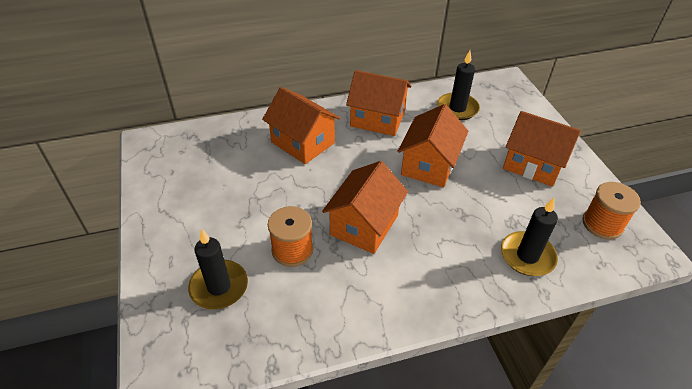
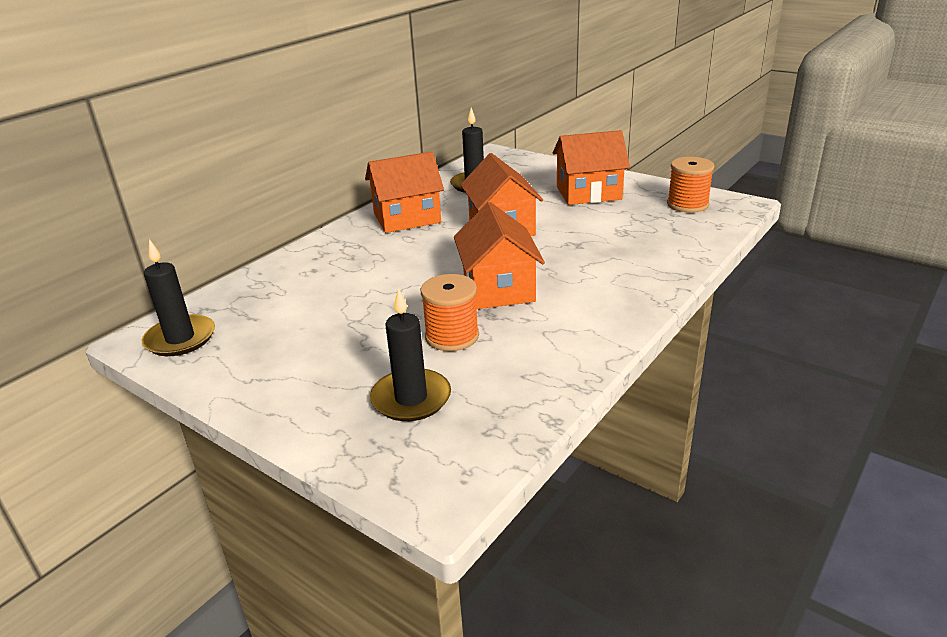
camera: 35 degrees left, 15 degrees down
(302, 142) = (350, 262): orange house -> none
(527, 256) = (661, 245): black candle -> black candle (180, 339)

